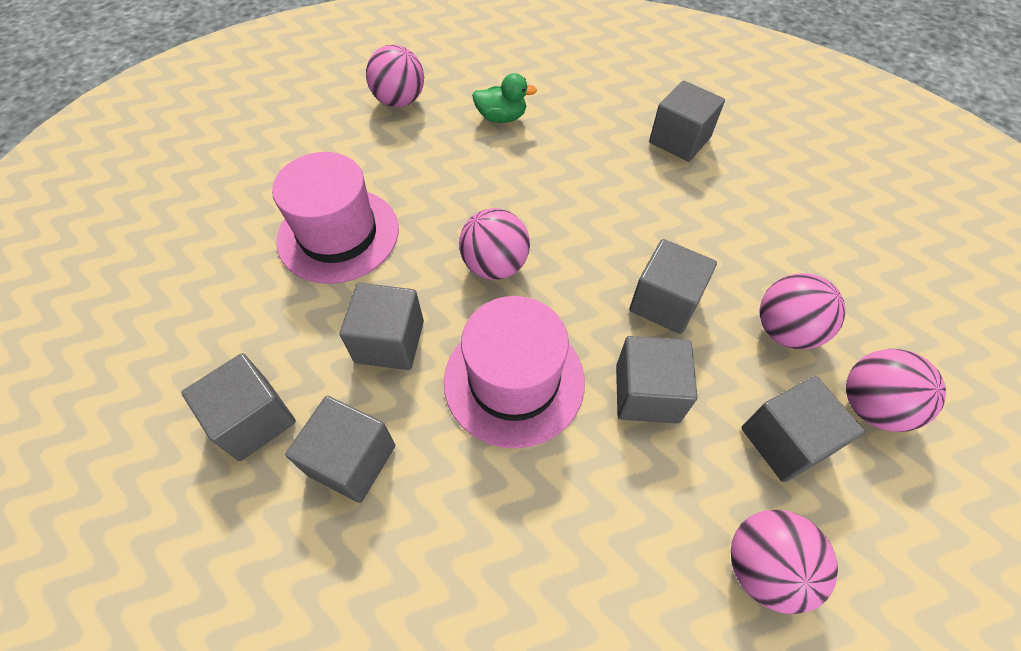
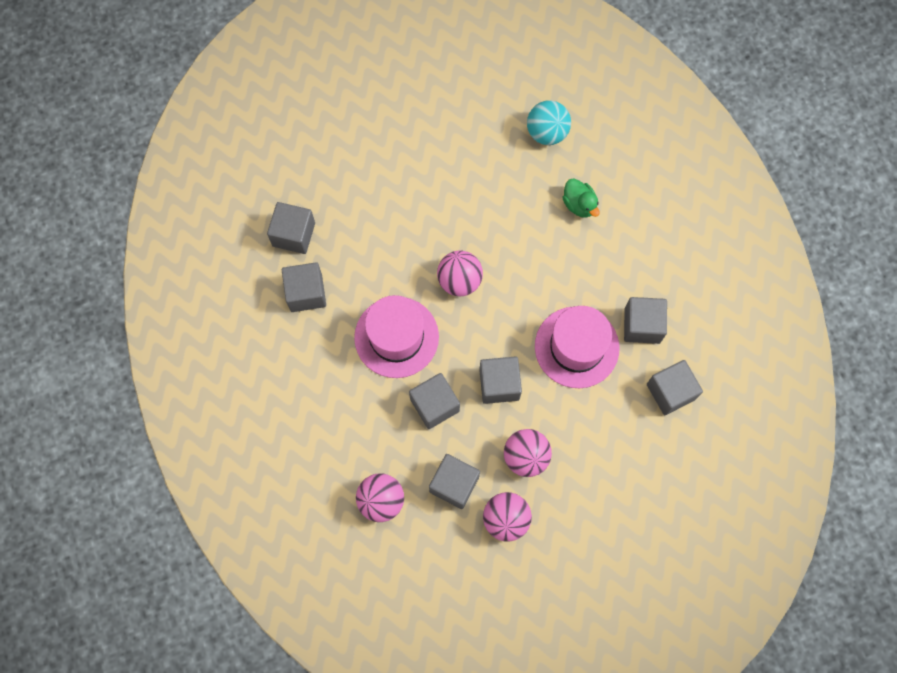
camera: 55 degrees right, 15 degrees up
(338, 234) = (419, 184): pink hat -> pink hat (576, 347)
(389, 341) = (375, 262): grey cube -> grey cube (670, 392)
(399, 100) = (547, 132): pink ball -> turquoise ball

